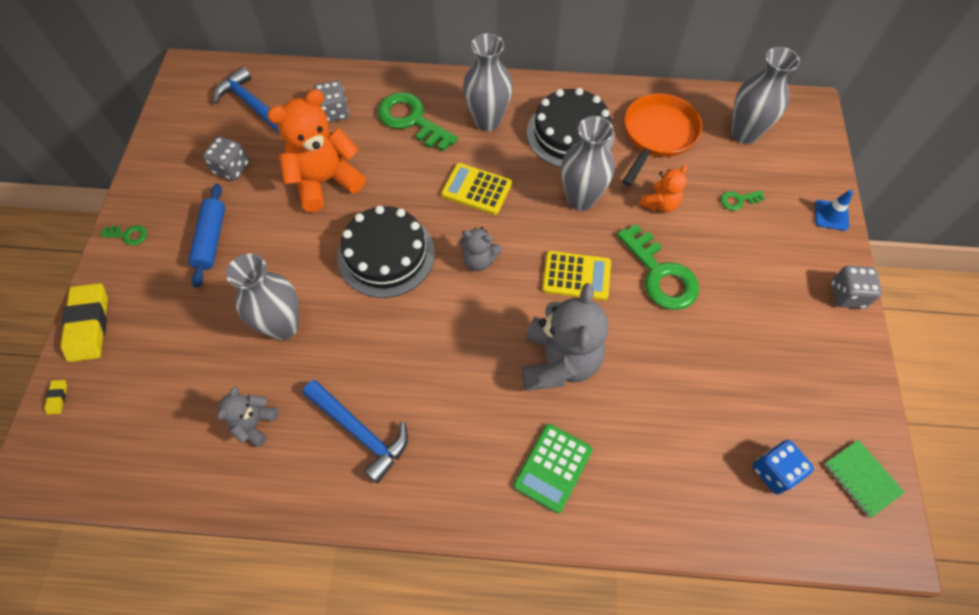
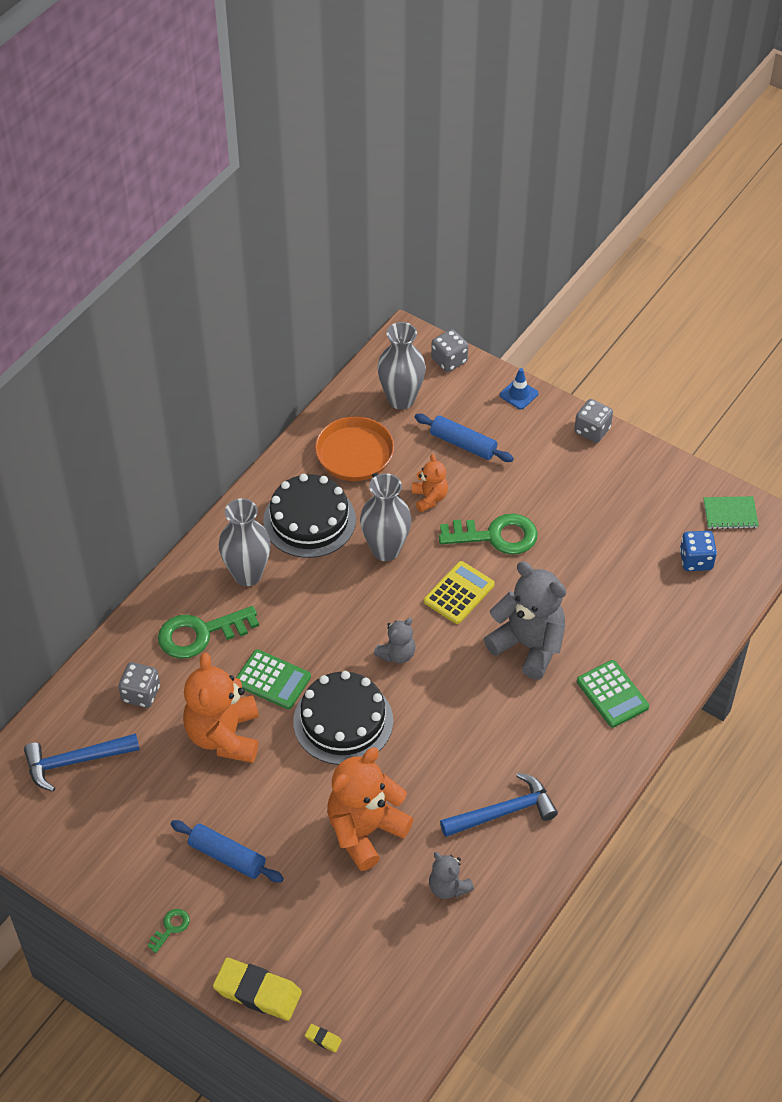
camera: 60 degrees left, 10 degrees down
(232, 168) = (149, 809): grey dice -> grey dice (449, 360)
(283, 326) = (365, 831): grey vase -> orange teddy bear
(397, 186) = (272, 680): none -> green calculator
(476, 189) = (320, 620): yellow calculator -> none
(738, 200) = (463, 444): green key -> blue rolling pin

